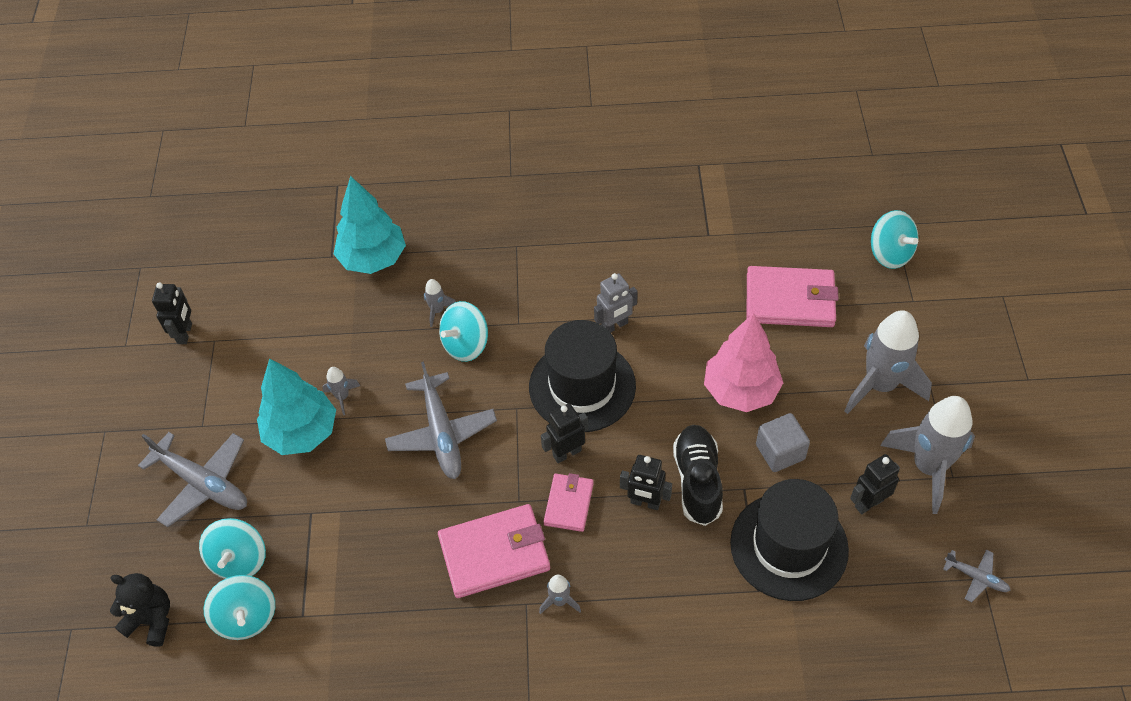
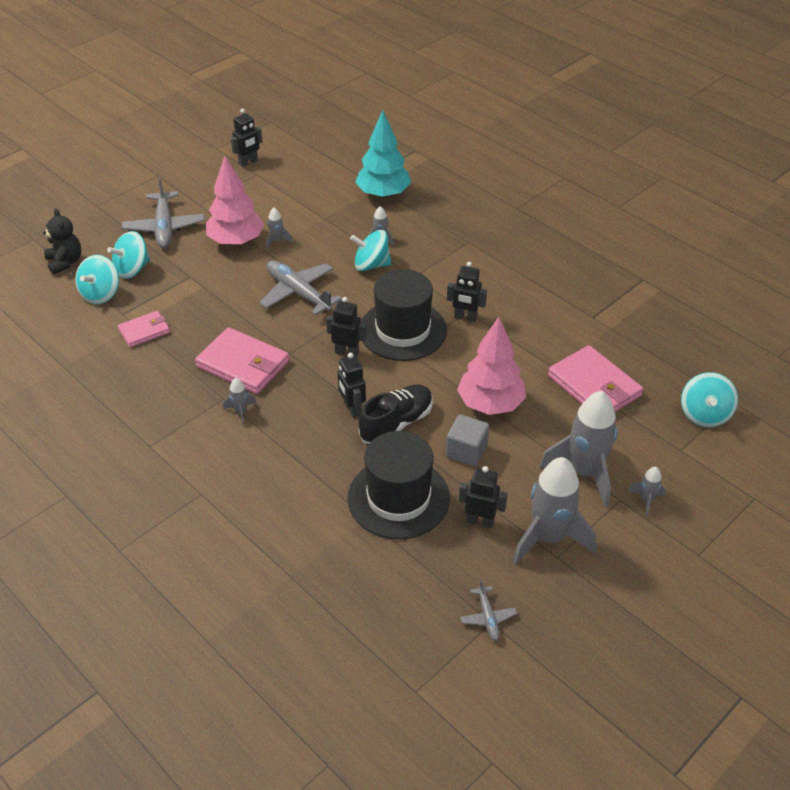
camera: 45 degrees right, 10 degrees down
(302, 433) = (236, 241): turquoise tree -> pink tree
(441, 433) = (299, 293): grey plane -> grey plane turned 105 degrees clockwise
(568, 504) = (312, 375): pink wallet -> pink wallet (144, 331)
(615, 326) = (465, 317): grey robot -> black robot
(945, 367) = (646, 500): none -> grey rocket

